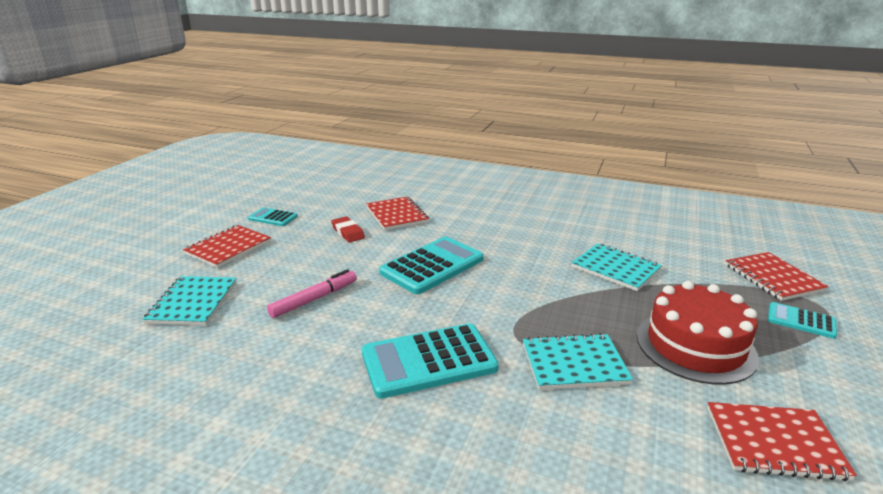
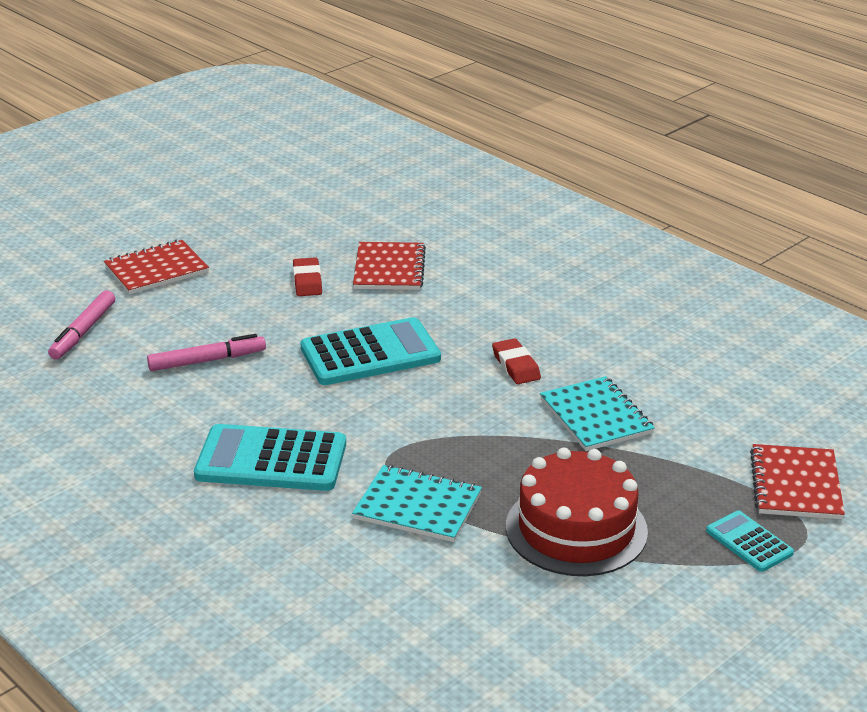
camera: 25 degrees right, 5 degrees up
(193, 302) = (84, 331): turquoise notebook -> pink marker
(273, 218) = (233, 237): turquoise calculator -> none
(533, 251) = (516, 366): none -> red eraser
(774, 442) = (535, 633): red notebook -> none

